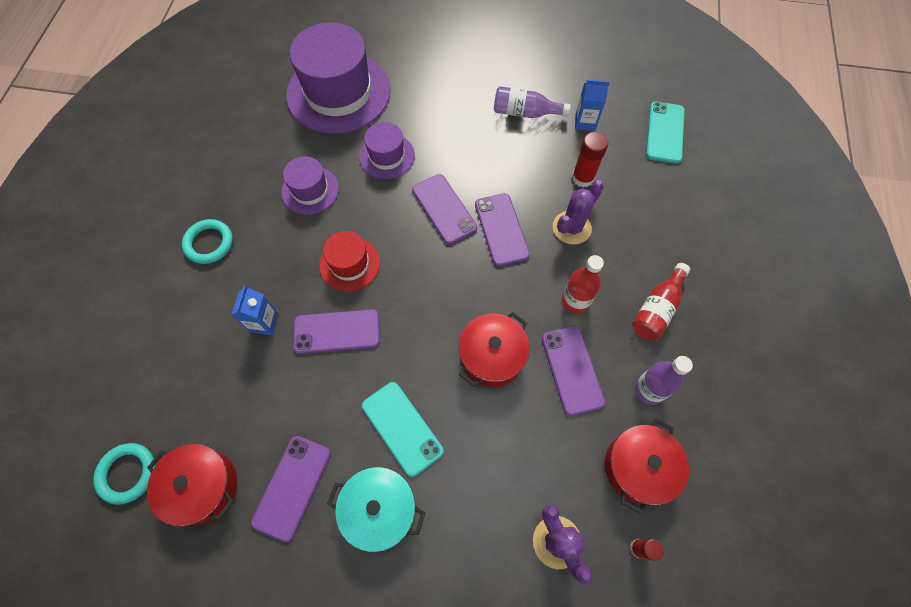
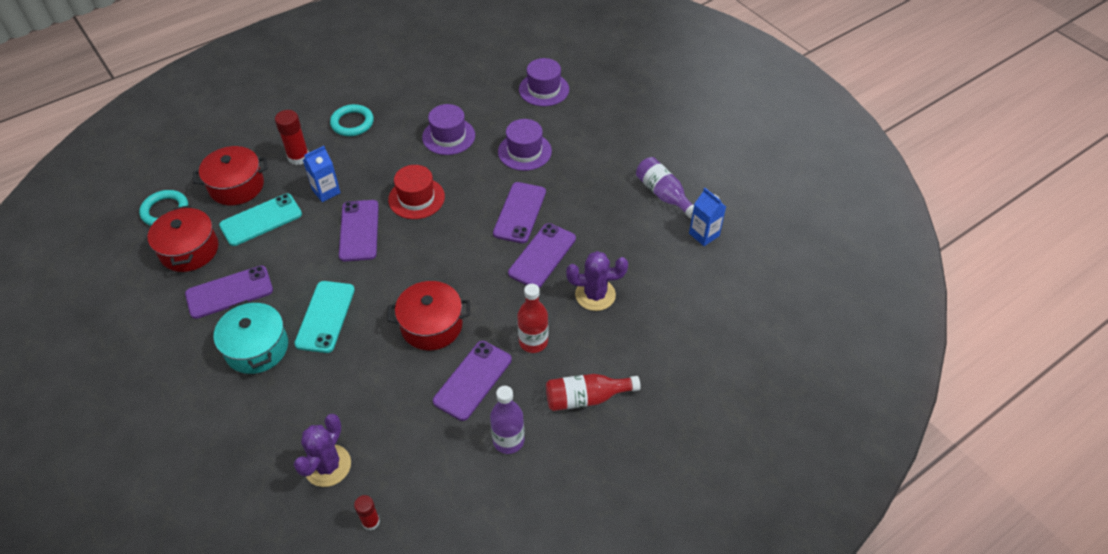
camera: 45 degrees right, 15 degrees down
(337, 331) = (359, 230): purple phone -> purple phone turned 45 degrees clockwise
(338, 93) = (544, 89): purple hat -> purple hat, size x0.51
(582, 178) = (649, 270): red glue stick -> red glue stick (298, 157)
(638, 467) = (435, 477): red pot -> red pot (236, 186)
(665, 132) = (764, 290): turquoise phone -> turquoise phone (261, 220)

